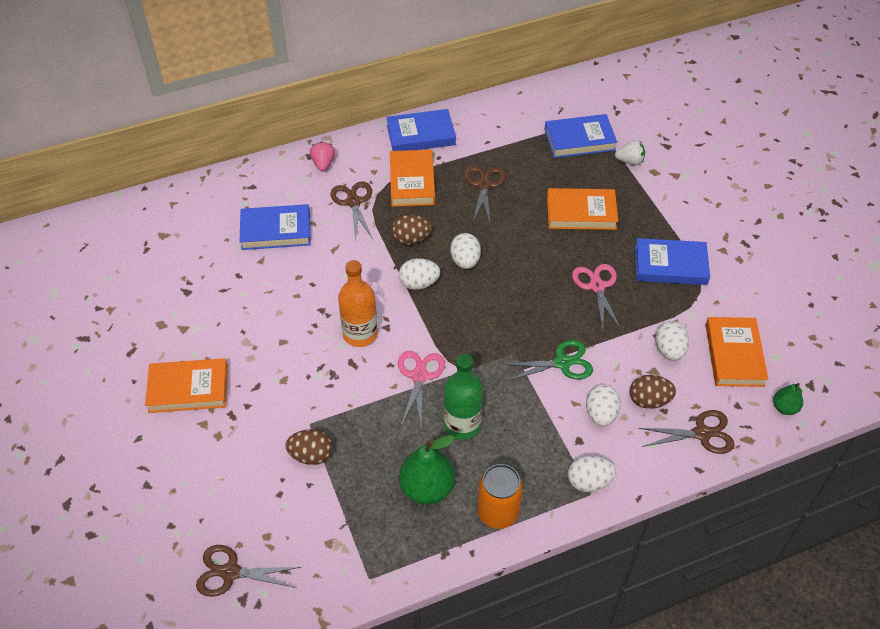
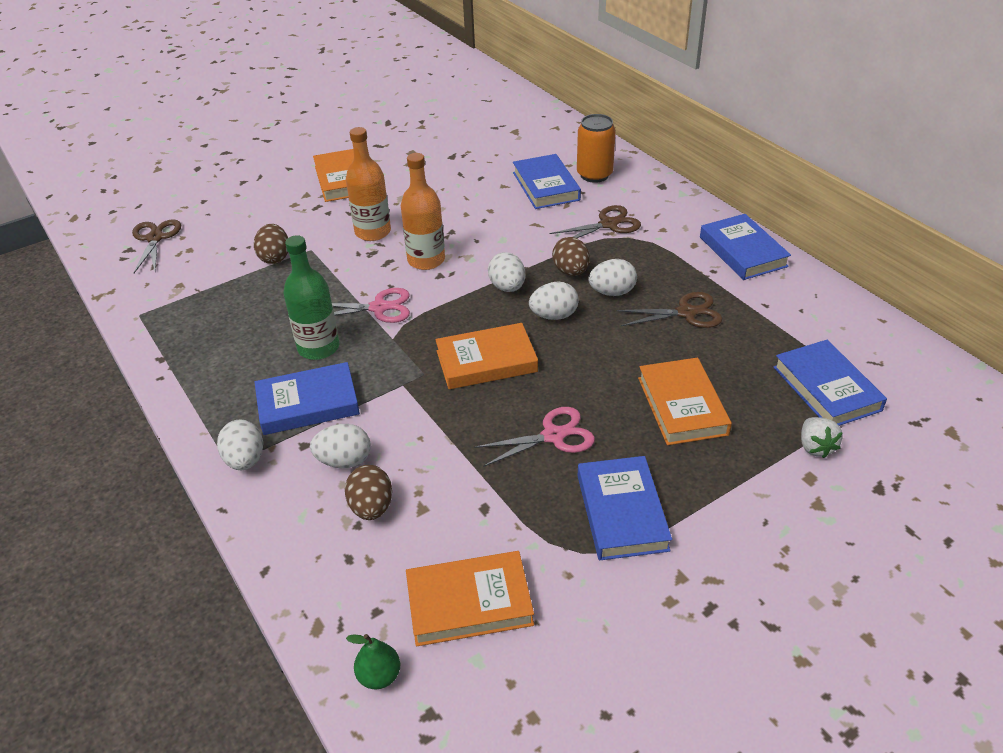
camera: 80 degrees right, 10 degrees down
(298, 370) = (373, 232): none -> orange bottle
(323, 164) = (655, 196): pink strawberry -> none
(412, 181) = (661, 258): orange book -> orange book (486, 361)
(427, 488) = (237, 335): green pear -> none
(498, 512) = (207, 390): orange can -> orange can (594, 175)
(532, 435) = (308, 404): none -> blue book
(562, 362) = (418, 417): green scissors -> none
(669, 350) = (461, 523): white egg -> white egg (612, 292)
(702, 433) = (323, 570): brown scissors -> none

